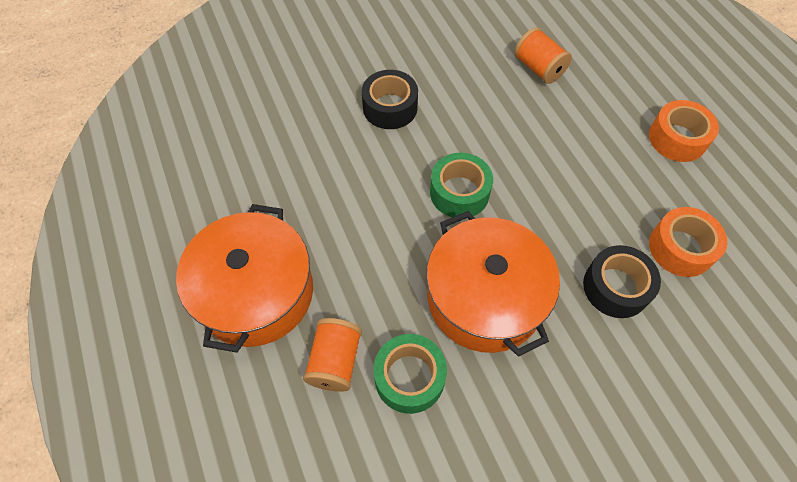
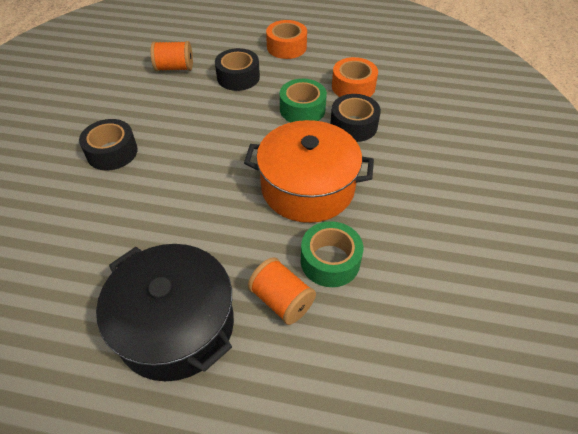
camera: 55 degrees left, 10 degrees down
(256, 292) = (176, 325): orange pot -> black pot
(459, 192) = (220, 155): green tape -> green tape (302, 109)
(581, 129) = (238, 77): none -> black tape

